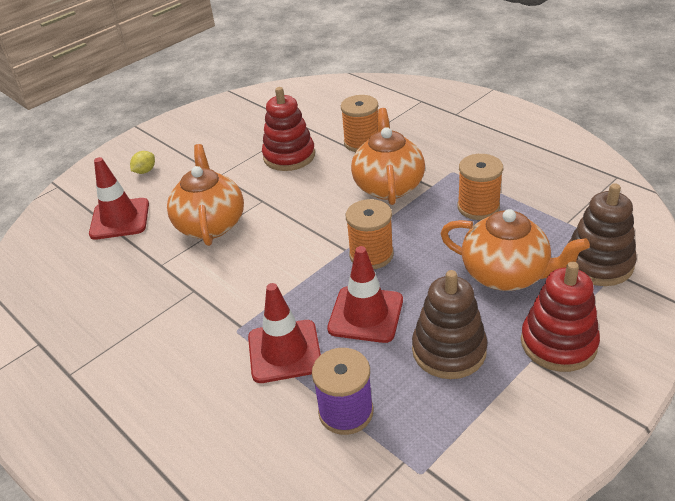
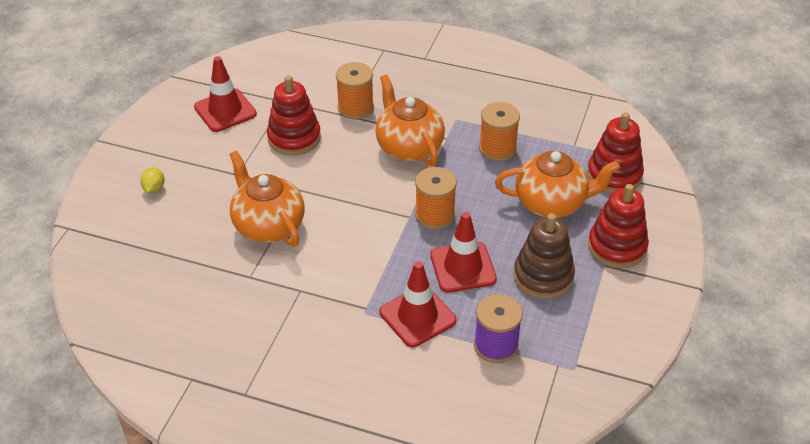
camera: 30 degrees left, 5 degrees up
(120, 219) = (170, 244): red traffic cone -> red traffic cone (225, 110)
(598, 263) = (614, 175): brown stacking toy -> red stacking toy

